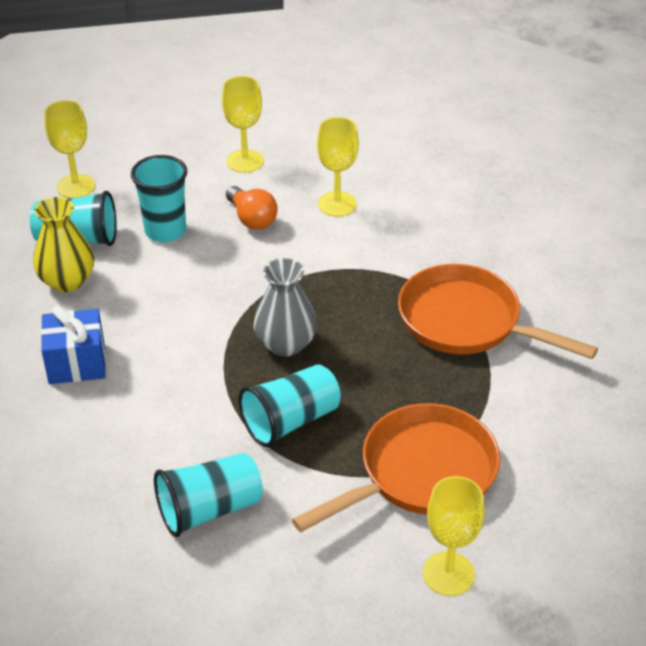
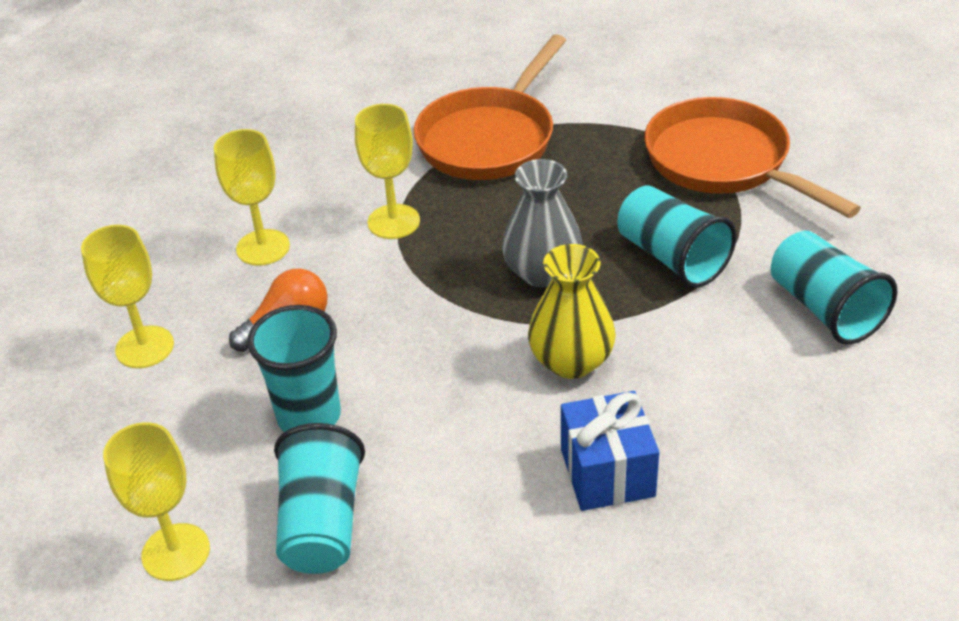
camera: 90 degrees left, 0 degrees up
(67, 281) = (427, 517): yellow vase -> yellow vase (571, 361)
(448, 574) = (844, 142): yellow goblet -> yellow goblet (393, 222)

